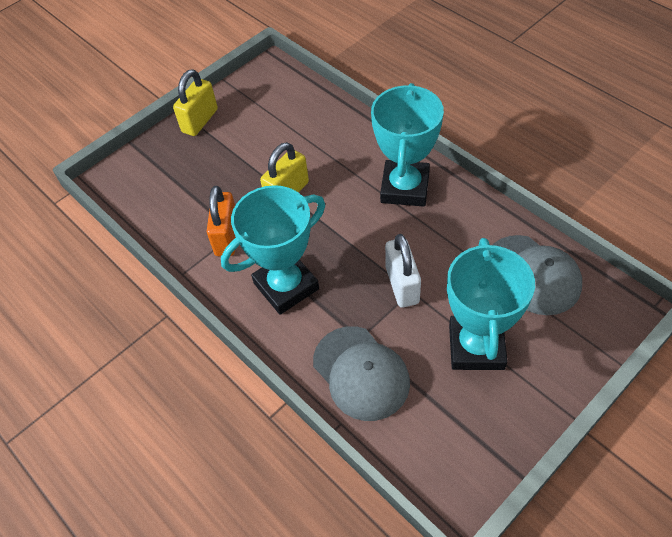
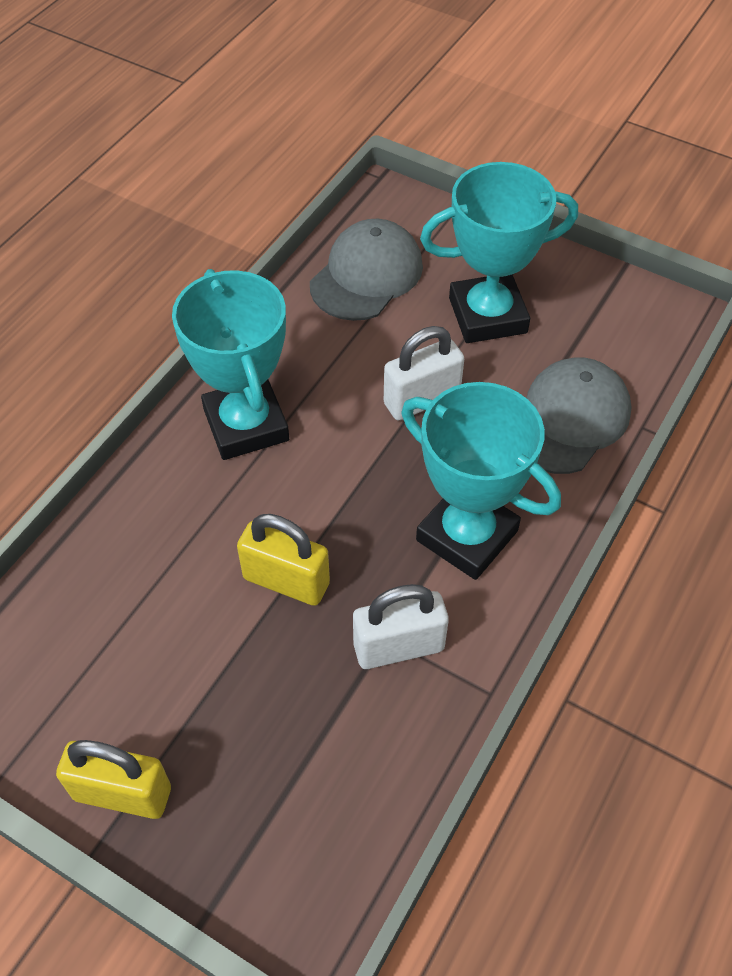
camera: 110 degrees left, 0 degrees up
(227, 237) = (398, 647): orange padlock -> white padlock
(405, 188) = (246, 425): turquoise trophy -> turquoise trophy turned 75 degrees clockwise

